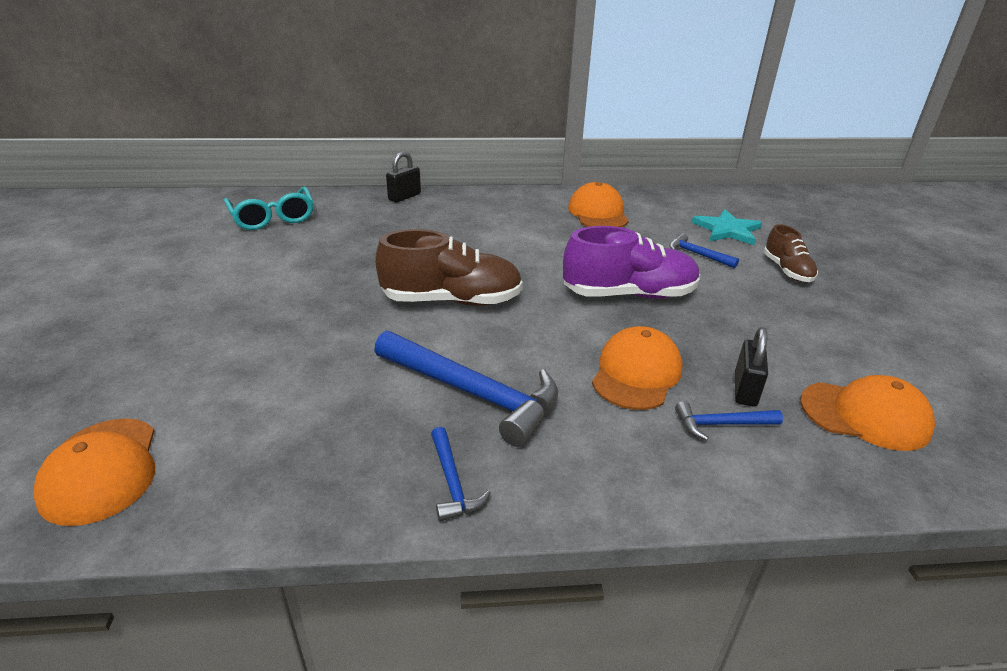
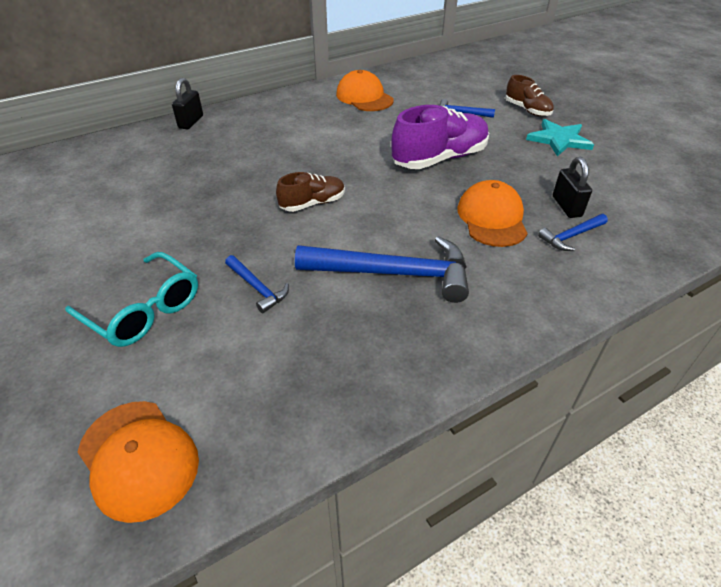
camera: 25 degrees left, 10 degrees up
(273, 217) = (80, 174): turquoise glasses -> turquoise glasses (143, 310)
(452, 300) = (313, 203): brown shoe -> brown shoe, size x0.57
(452, 482) = (436, 346): blue hammer -> blue hammer (257, 288)
(727, 230) = (466, 88): turquoise star -> turquoise star (559, 139)
(865, 415) = (644, 200): orange cap -> none

